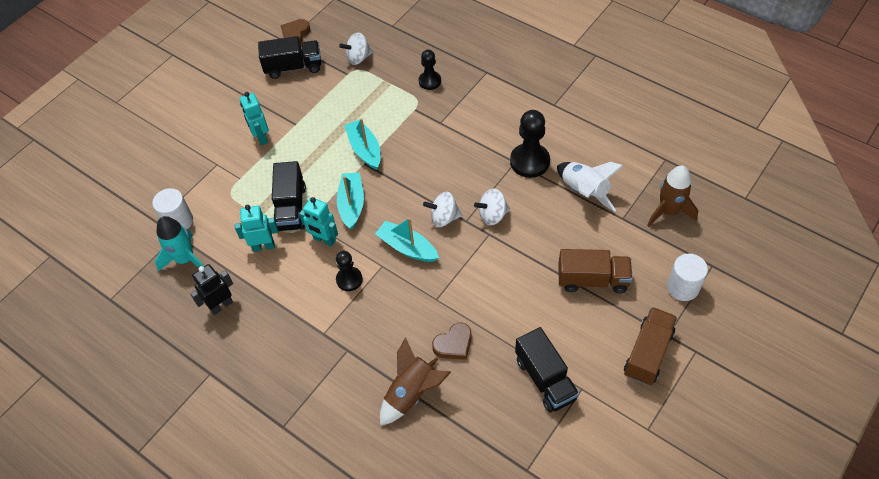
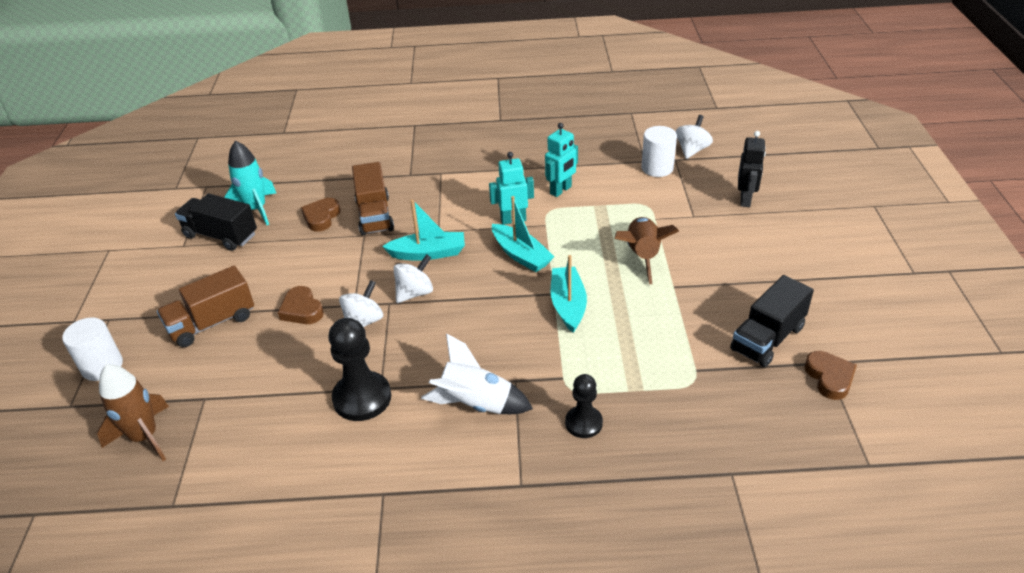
camera: 140 degrees right, 15 degrees down
(185, 259) = (612, 154): turquoise rocket -> turquoise rocket (256, 209)
(221, 305) = (543, 148): black robot -> black robot (745, 200)
(261, 137) = (688, 256): turquoise robot -> none
(291, 208) = (575, 224): black truck -> none
(349, 279) = (457, 208): black pawn -> none
(358, 58) = (710, 397): white spinning top -> white spinning top (692, 150)
(365, 149) = (568, 305): turquoise boat -> turquoise boat turned 120 degrees counterclockwise
(412, 393) = (332, 178): brown rocket -> brown rocket (642, 256)
(525, 252) = (302, 310): none -> brown heart
(584, 191) = (269, 402): white rocket -> white rocket (476, 404)
(648, 353) = (125, 296): brown truck -> brown truck (374, 215)

